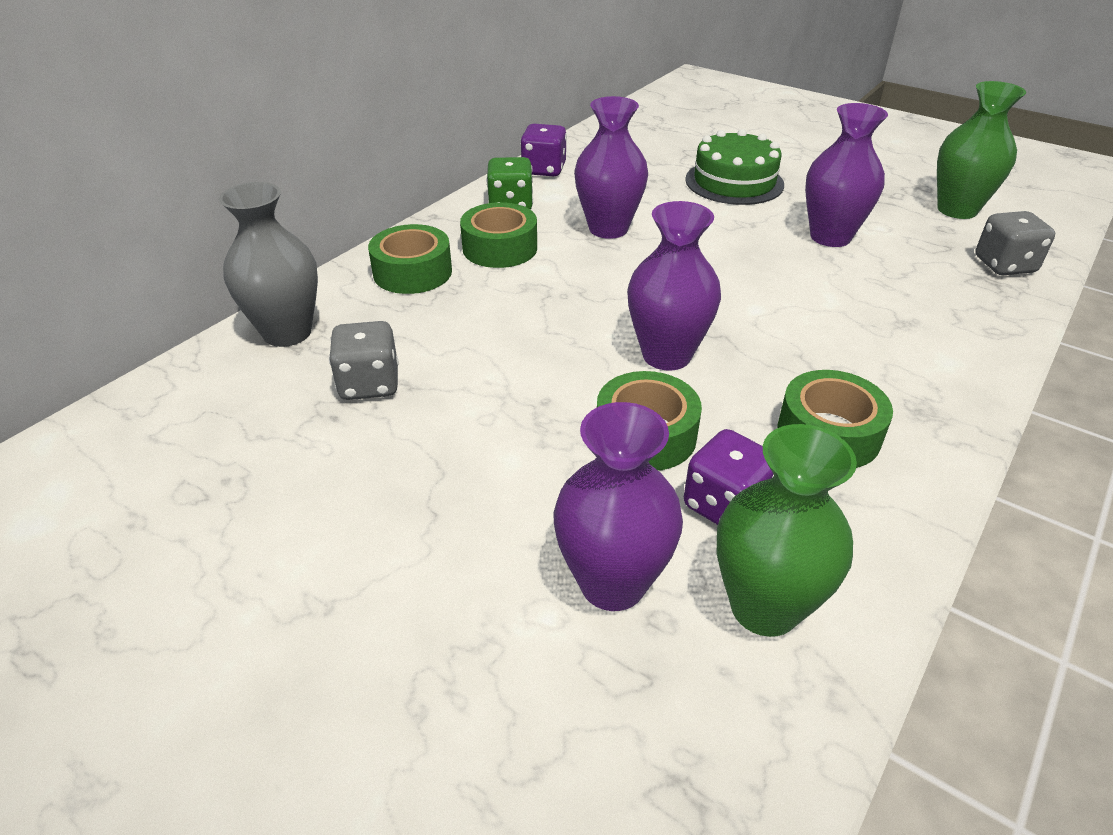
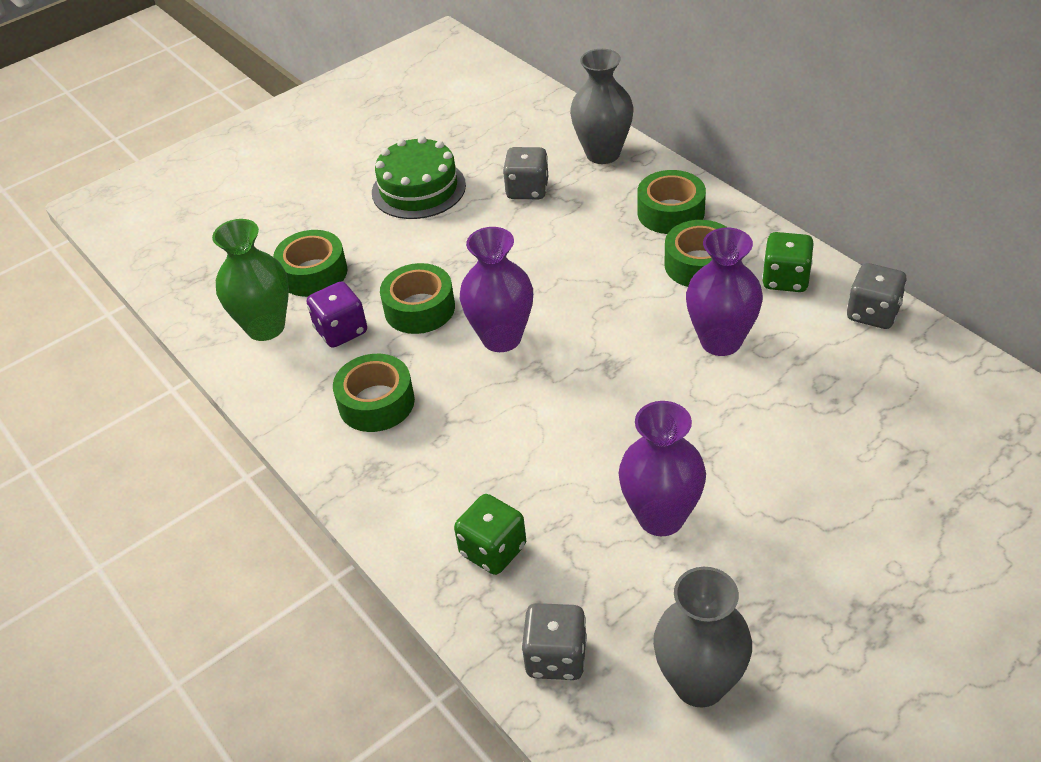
camera: 110 degrees right, 5 degrees up
(544, 170) = (873, 313): purple dice -> grey dice
(612, 583) = (313, 273): purple vase -> green tape
(734, 182) = (818, 473): green cake -> green cake (418, 189)
(942, 311) = (493, 550): none -> green dice
(957, 210) = (699, 683): green vase -> grey vase

